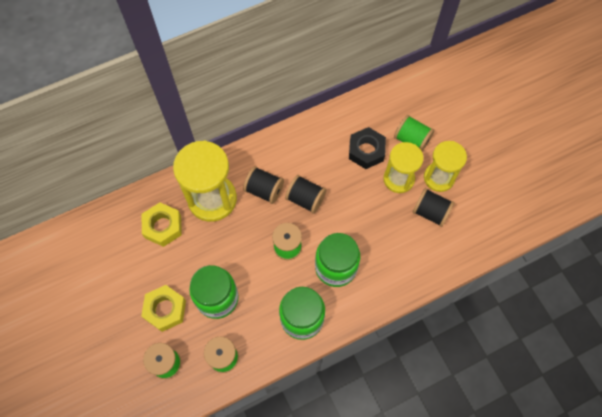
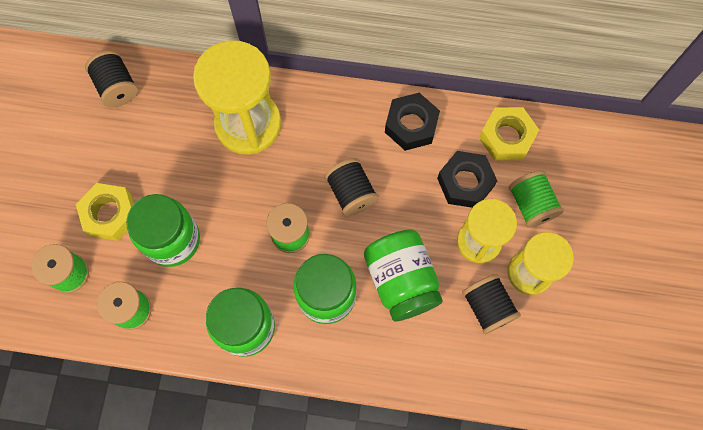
camera: 35 degrees right, 5 degrees up
(163, 227) = (173, 120): yellow nut -> yellow nut (506, 137)
(264, 190) = (312, 152): black spool -> black spool (117, 87)
(311, 138) = (411, 125): none -> black nut
(372, 230) = (401, 280): none -> green jar

